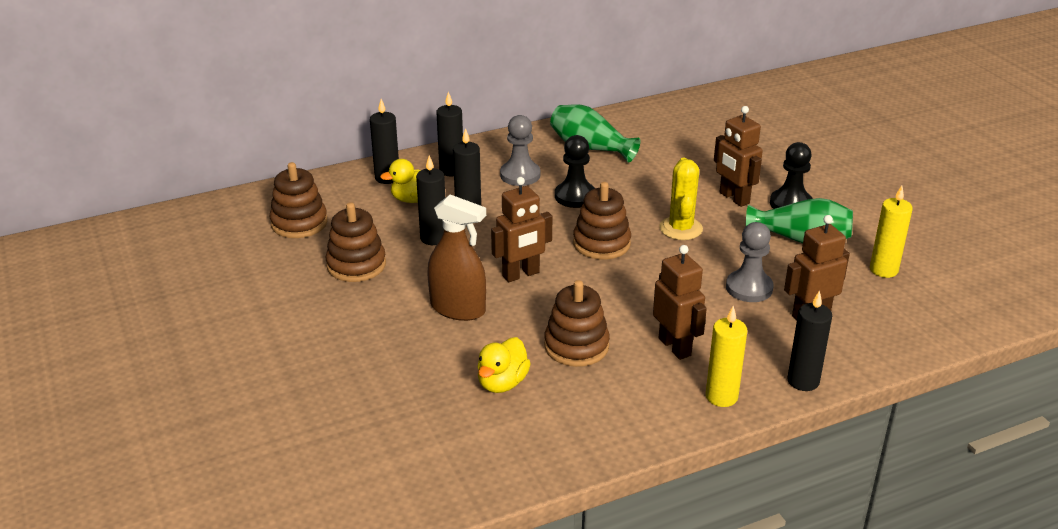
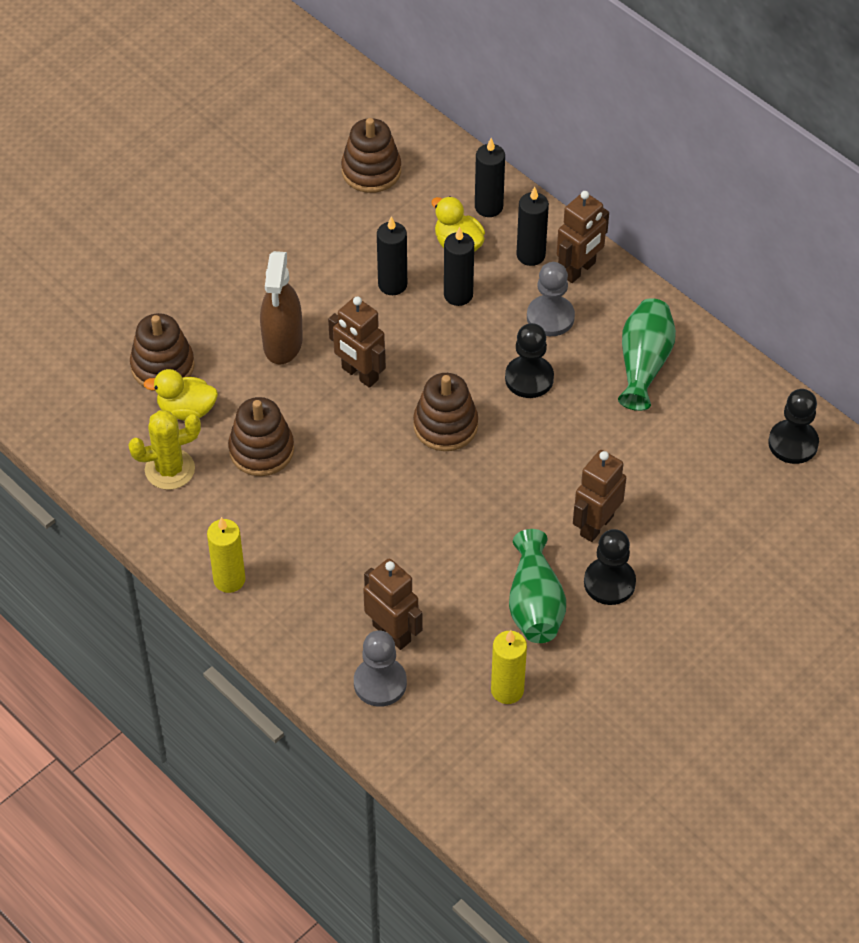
camera: 70 degrees right, 20 degrees up
(356, 265) = (320, 242): brown stacking toy -> brown stacking toy (162, 366)
(675, 347) = (291, 528): brown robot -> brown robot (579, 270)
(681, 228) = (507, 488): yellow cactus -> yellow cactus (170, 469)
(693, 111) = (793, 443): none -> black pawn
(749, 288) = (418, 571): grey pawn -> grey pawn (380, 683)
(803, 381) = (277, 641): black candle -> none

